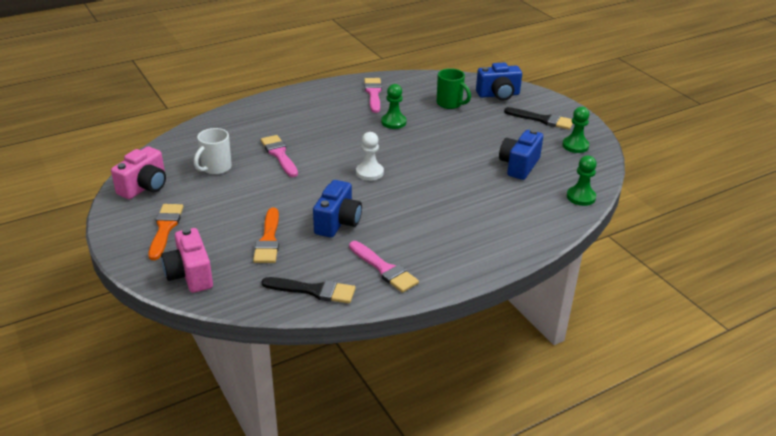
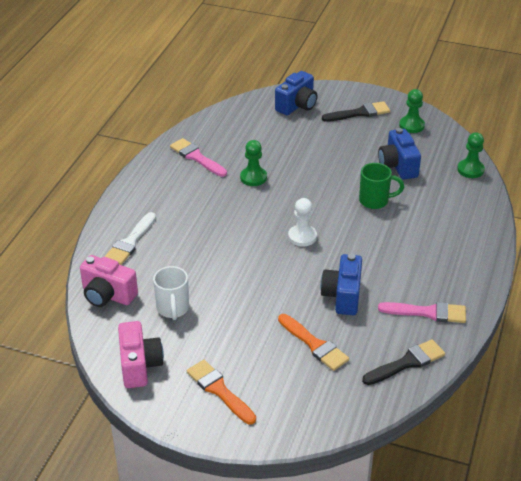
camera: 40 degrees left, 5 degrees up
(190, 275) = (302, 414): pink camera -> pink camera (107, 295)
(252, 119) = (130, 242): none -> white brush
(279, 155) = (207, 263): pink brush -> none
(338, 223) = (342, 296): blue camera -> blue camera turned 150 degrees counterclockwise
(450, 104) = (272, 134): green mug -> green mug (375, 201)

